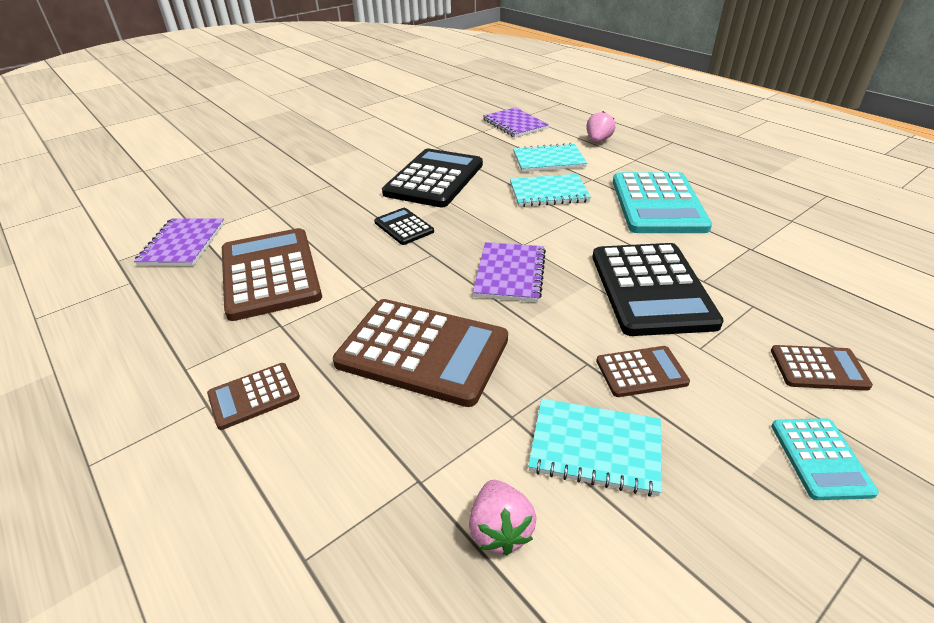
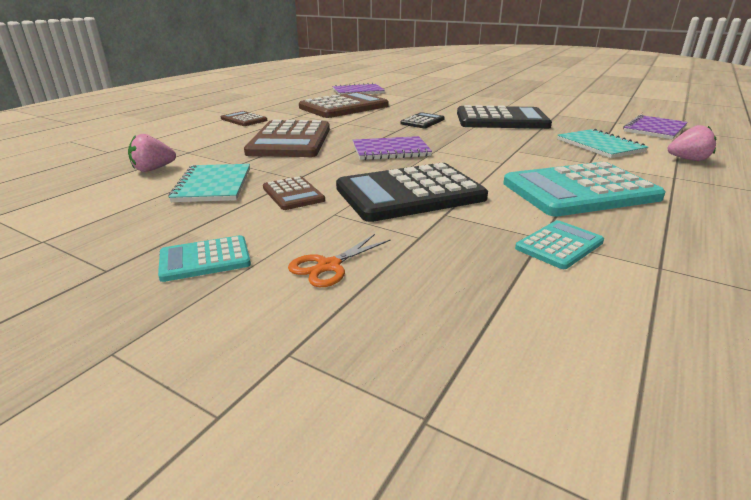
camera: 70 degrees right, 10 degrees down
(549, 192) = (533, 150): turquoise notebook -> none
(763, 245) = (559, 245): none -> turquoise calculator
(818, 368) = (329, 266): brown calculator -> orange scissors

